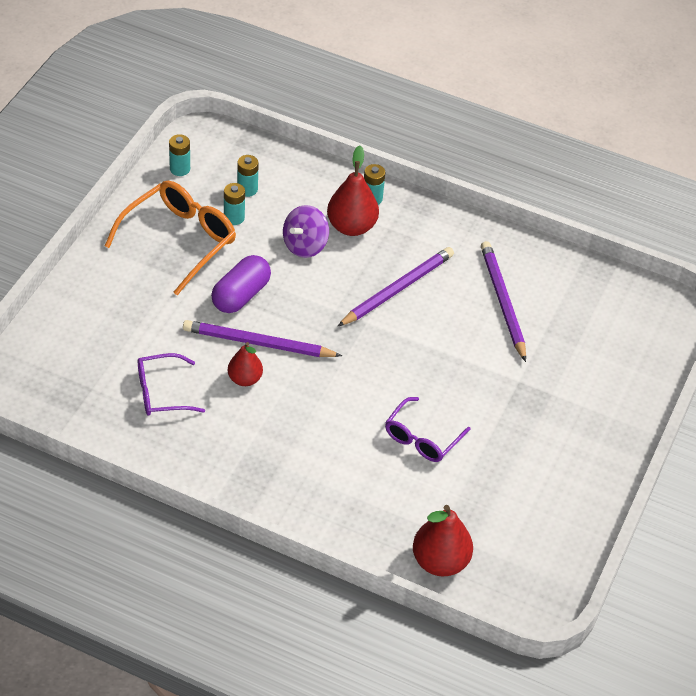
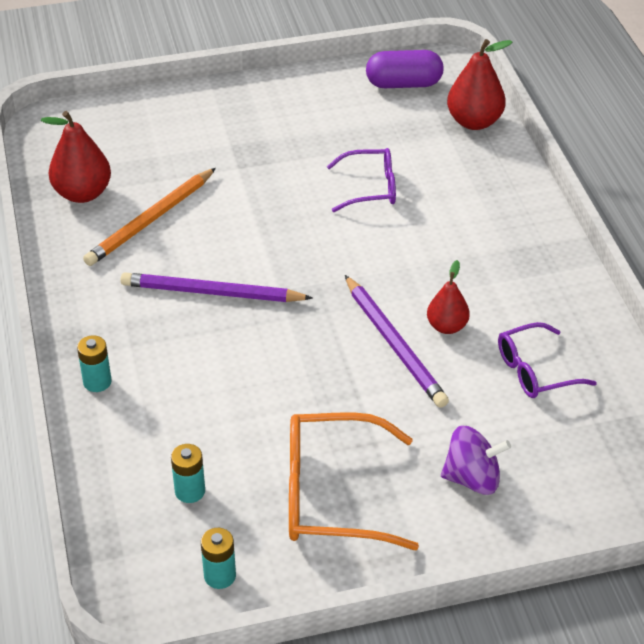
camera: 125 degrees left, 5 degrees down
(161, 393) = (535, 371): purple glasses -> purple glasses turned 120 degrees clockwise
(234, 217) = (247, 473): turquoise battery -> none
(241, 295) = (350, 395): purple capsule -> purple capsule (404, 84)
(305, 245) = (225, 391): purple spinning top -> purple spinning top (472, 478)
(351, 226) = (158, 373): red pear -> red pear (82, 193)
(502, 302) = (151, 220): purple pencil -> orange pencil

